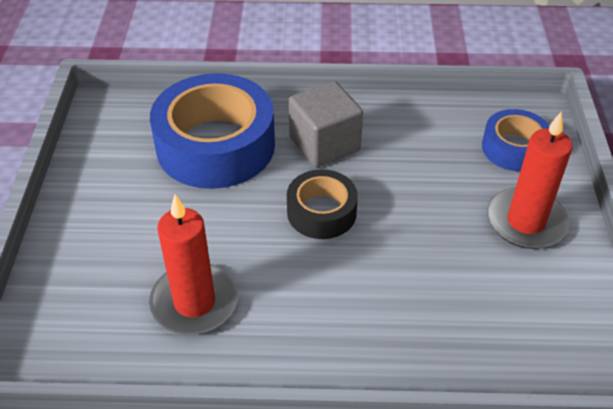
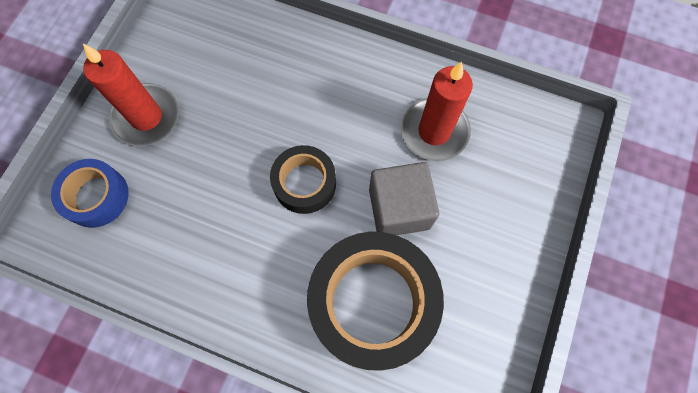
camera: 160 degrees left, 25 degrees up
(215, 145) = (372, 303): blue tape -> black tape
(324, 144) = (266, 265): grey cube -> grey cube (399, 208)

